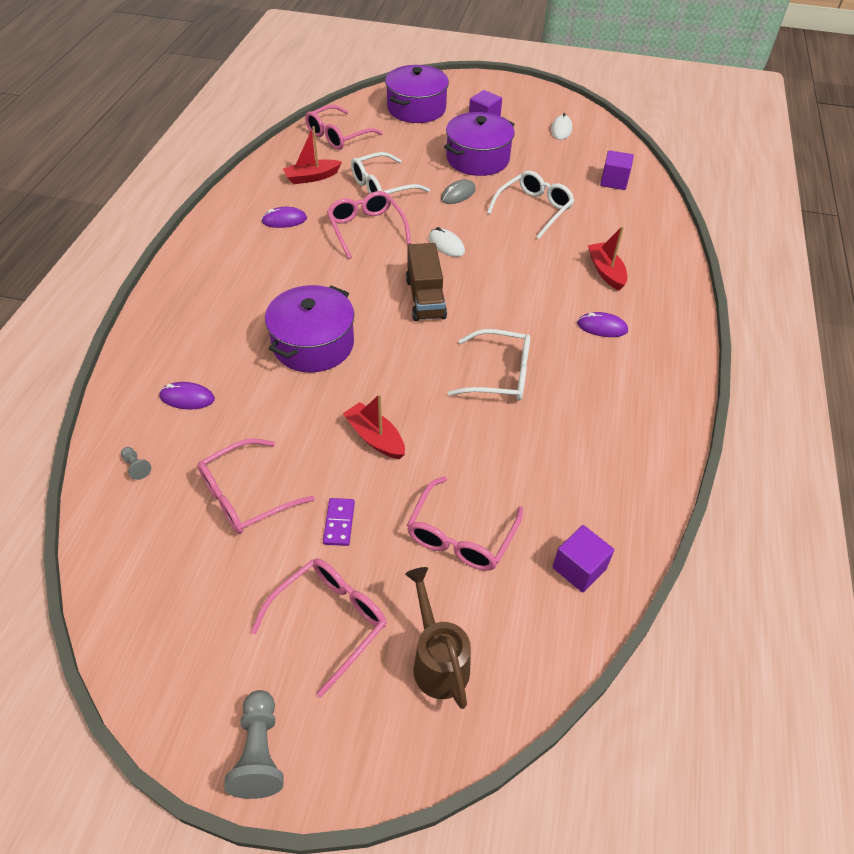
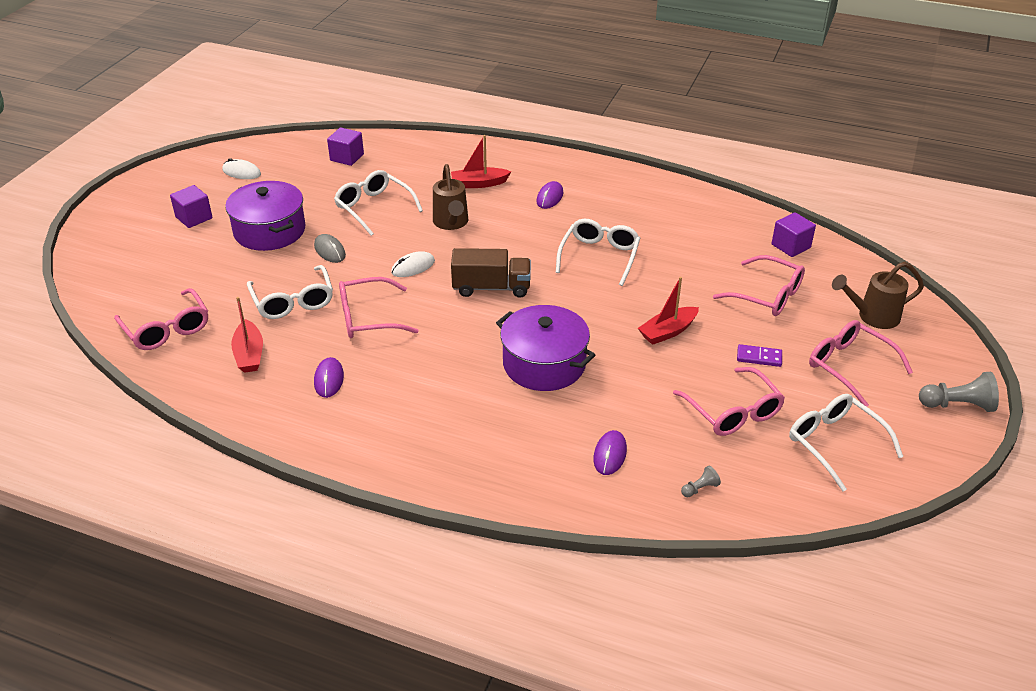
camera: 80 degrees left, 10 degrees down
(192, 593) = (835, 444): none -> white glasses
(416, 108) = (140, 263): purple pot -> none
(526, 260) = (451, 223): none -> brown watering can

